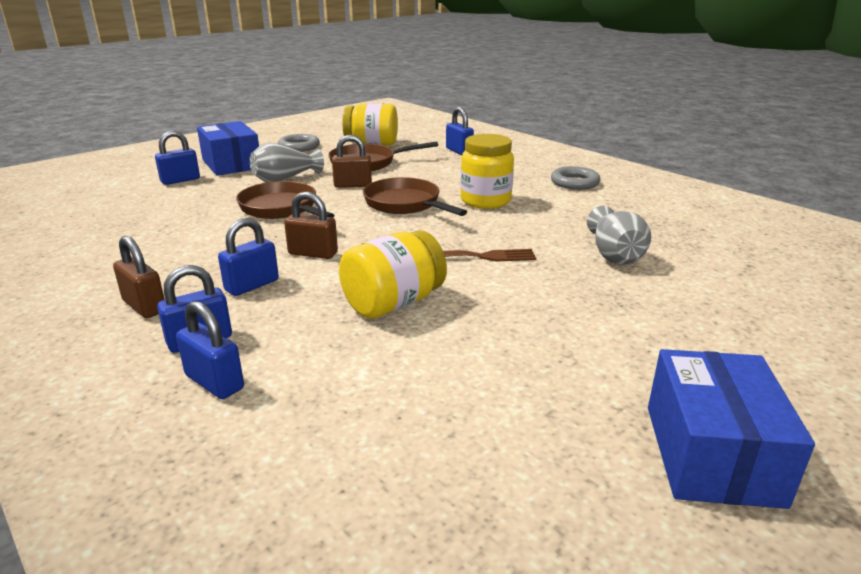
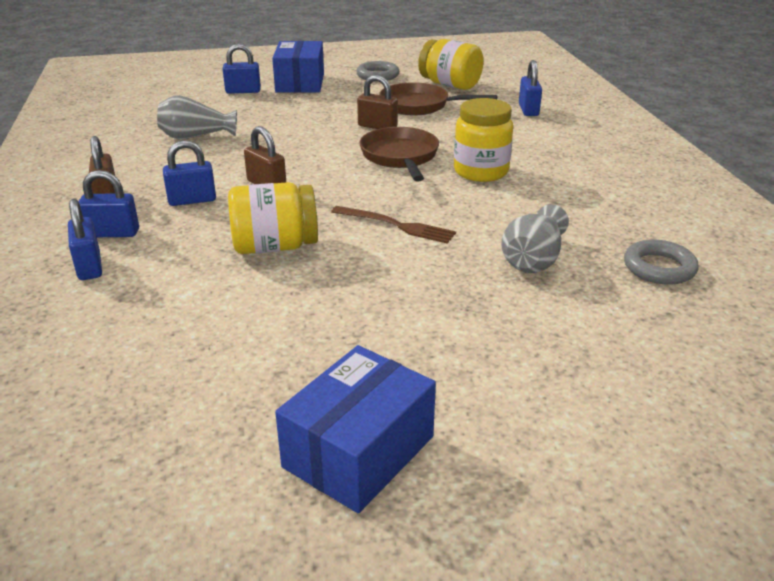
camera: 30 degrees right, 5 degrees up
(281, 208) = (290, 136): brown pan -> none
(285, 179) = (326, 108): grey vase -> grey vase (196, 136)
(574, 182) = (606, 173): grey ring -> grey ring (659, 268)

